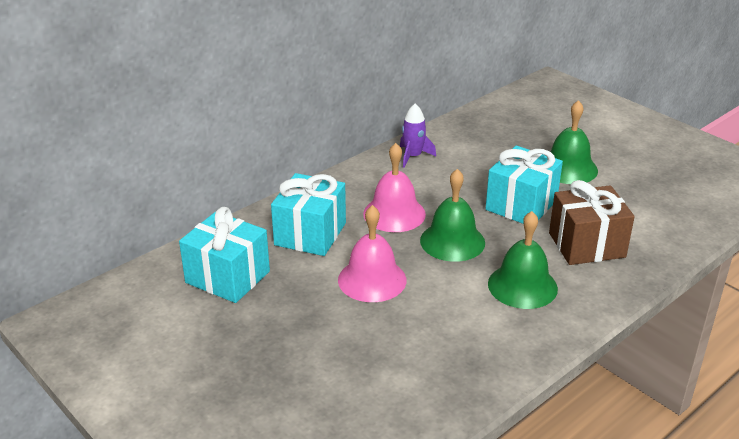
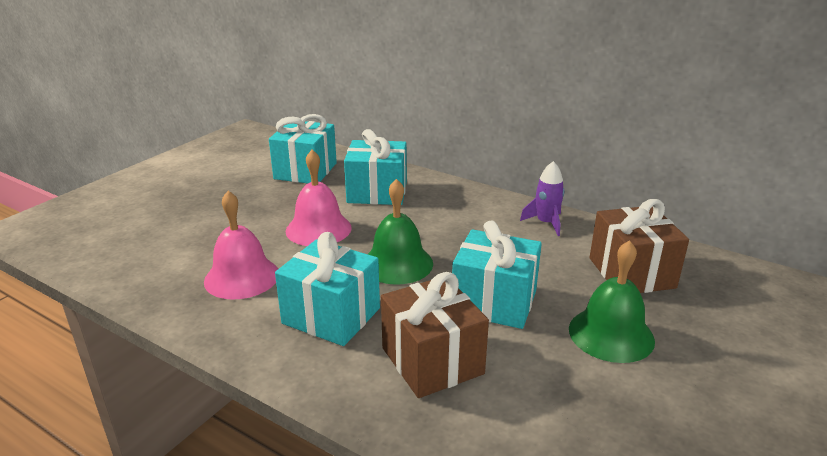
camera: 75 degrees right, 5 degrees down
(394, 214) = (430, 226): pink bell -> pink bell (242, 277)
(498, 140) = (631, 273): none -> brown gift
(522, 286) = (331, 316): green bell -> turquoise gift

